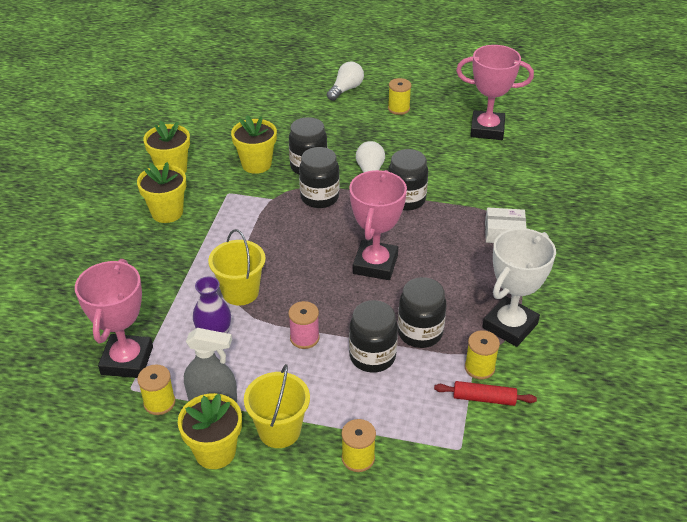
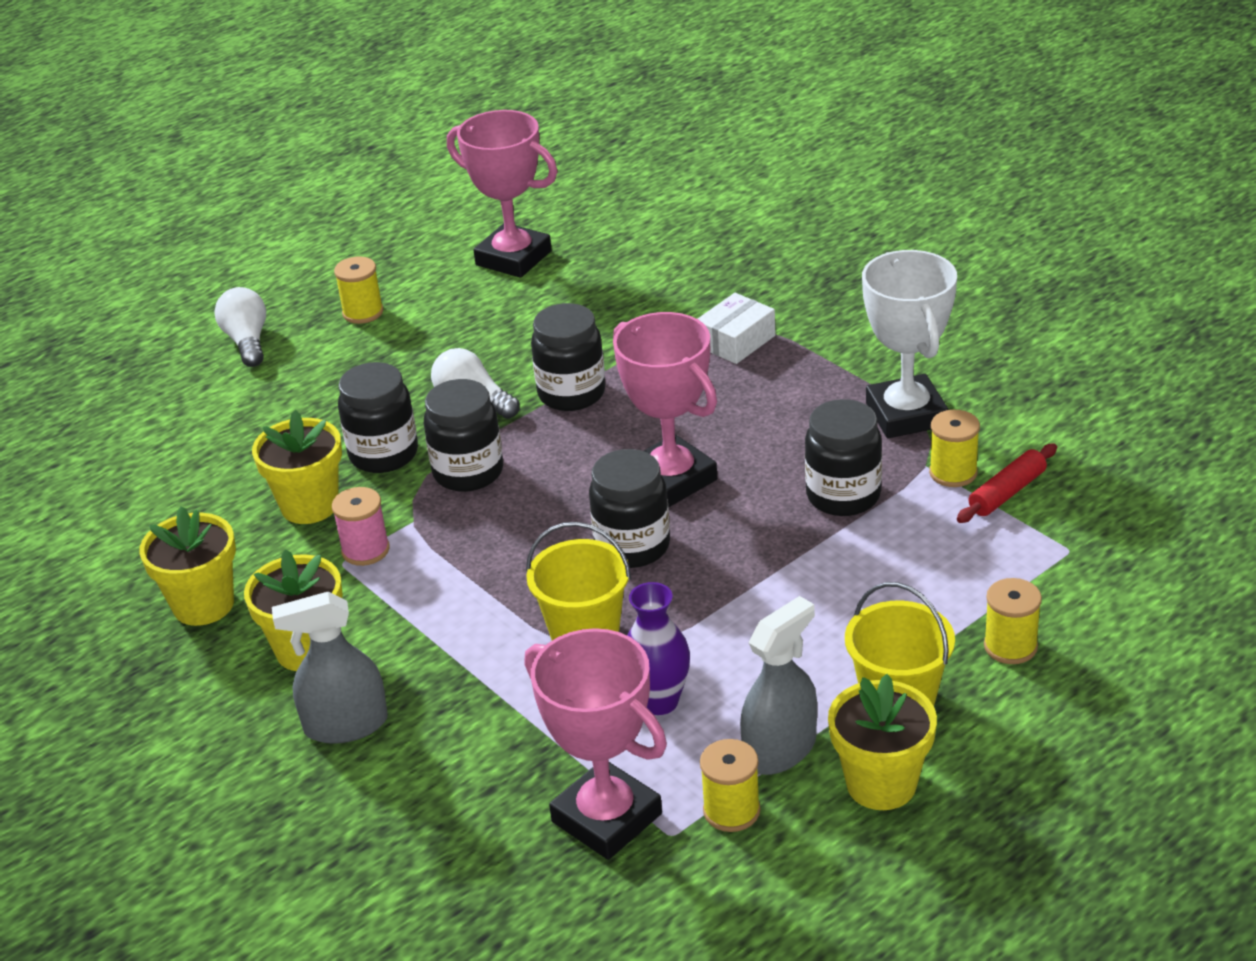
camera: 50 degrees left, 5 degrees down
(130, 248) = (345, 725): none -> grey spray bottle
(304, 338) = (746, 607): pink spool -> pink spool (365, 550)
(372, 356) = (844, 557): black jar -> black jar (632, 546)
(487, 129) = (513, 258): pink trophy -> pink trophy turned 75 degrees clockwise

